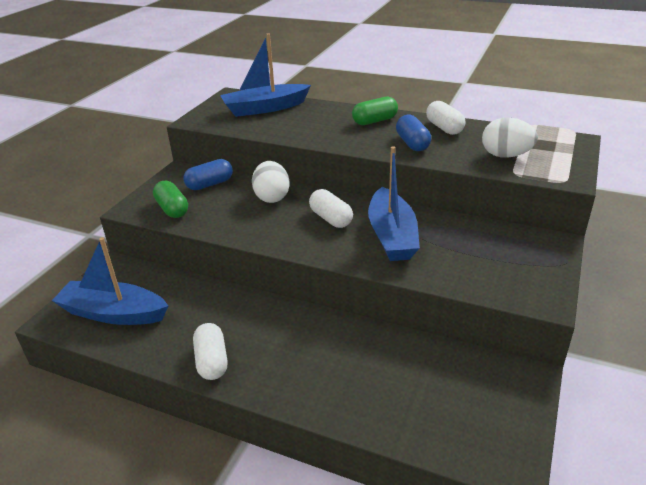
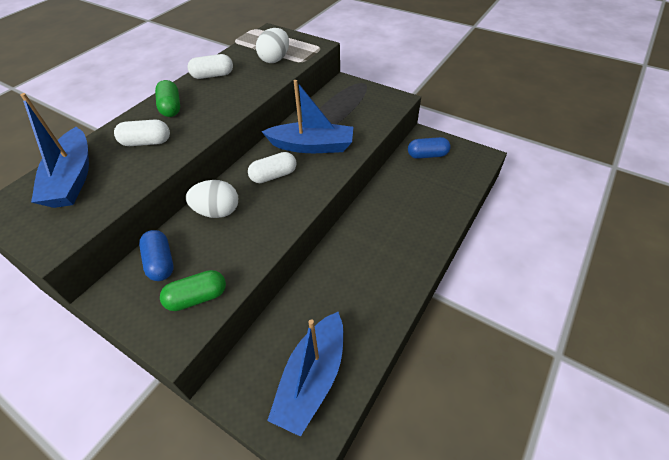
camera: 80 degrees left, 15 degrees up
(212, 361) = (392, 289): white capsule -> white capsule (146, 142)
(412, 143) = (229, 94): blue capsule -> blue capsule (427, 155)

